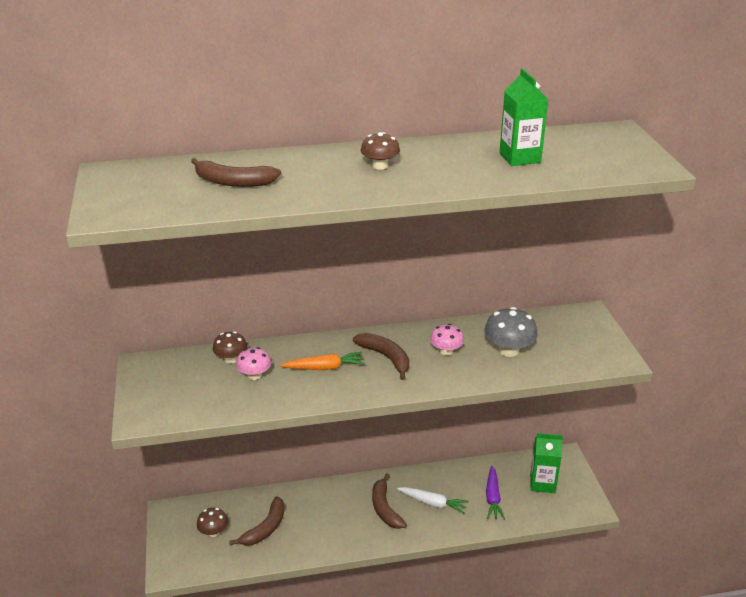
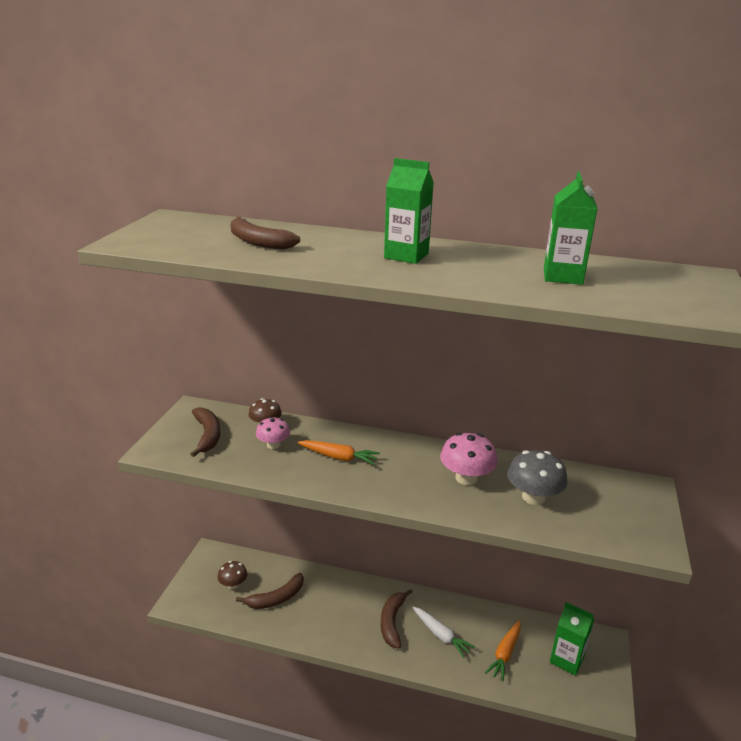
camera: 25 degrees right, 5 degrees down
(380, 166) = (406, 256): brown mushroom -> green carton
(386, 357) = (402, 466): brown banana -> brown banana (207, 435)
(446, 351) = (466, 478): pink mushroom -> pink mushroom, size x1.55
(492, 498) = (505, 654): purple carrot -> orange carrot

